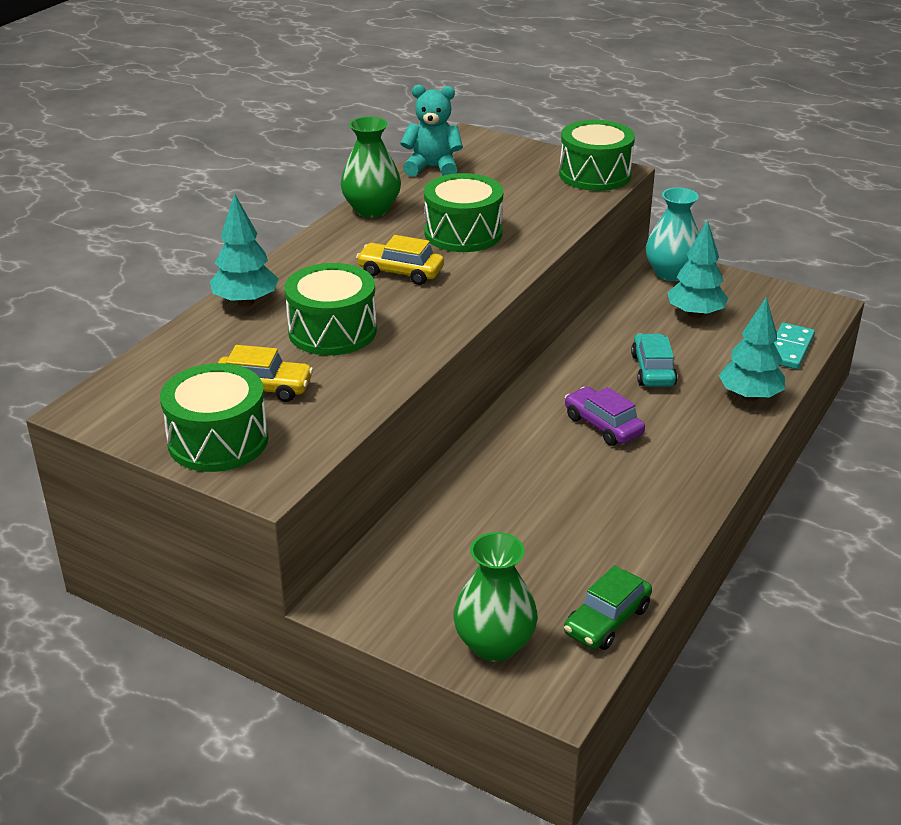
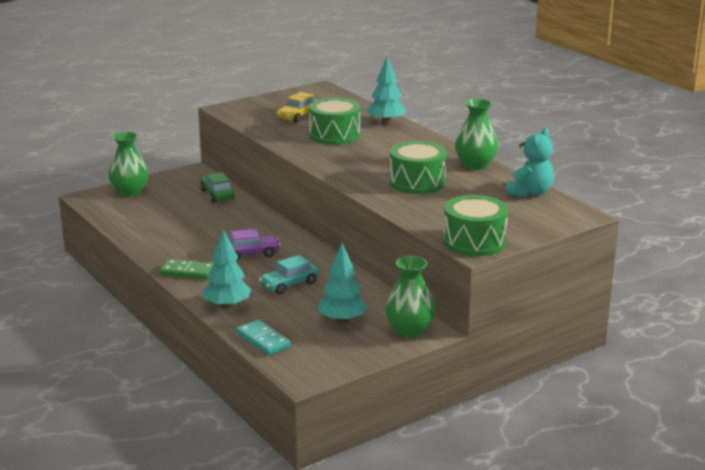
camera: 115 degrees right, 10 degrees down
(218, 440) = (266, 105): green drum -> none
(400, 272) = (382, 158): yellow car -> none
(607, 620) = (110, 216): green car -> green car (217, 195)
(653, 370) = (289, 284): turquoise car -> turquoise car turned 120 degrees clockwise
(671, 273) = (409, 330): turquoise vase -> green vase
(702, 459) = (188, 272): none -> green domino

